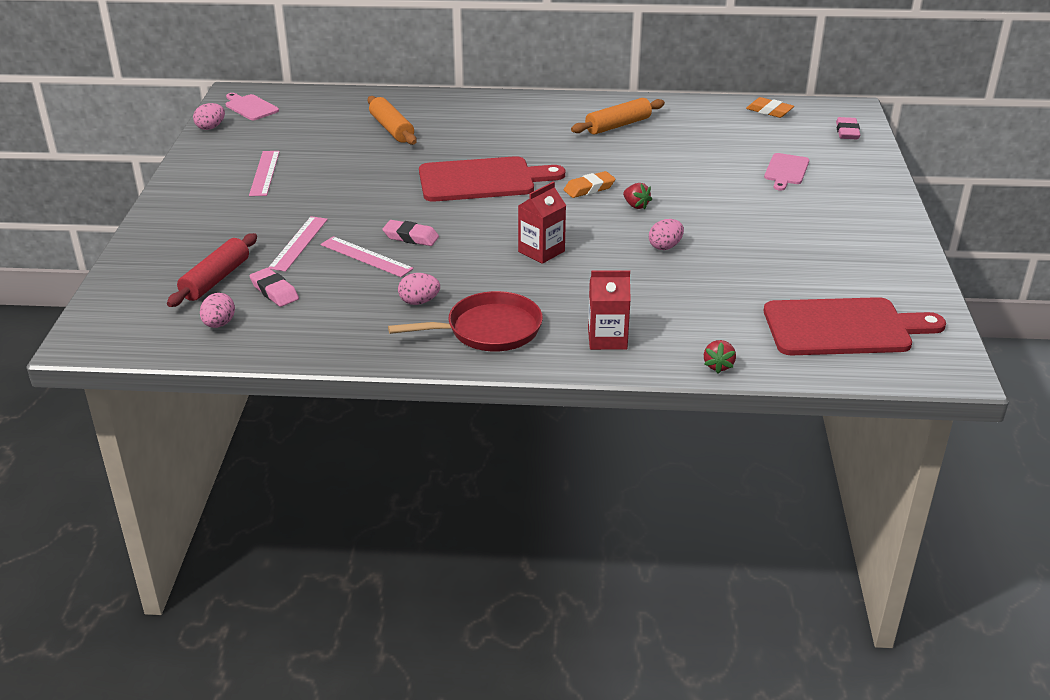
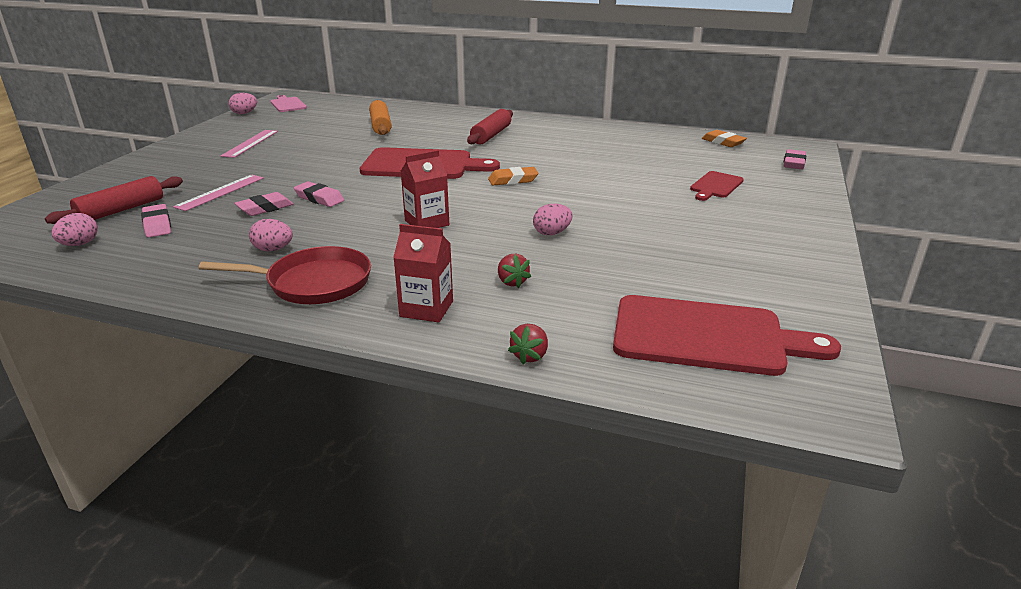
camera: 15 degrees right, 5 degrees down
(366, 257) = (265, 208): pink ruler -> pink eraser
(525, 129) = (491, 135): none -> red rolling pin
(618, 125) = (574, 140): orange rolling pin -> none
(636, 206) = (547, 197): red strawberry -> red strawberry (512, 282)
(786, 171) = (715, 186): pink cutting board -> red cutting board

